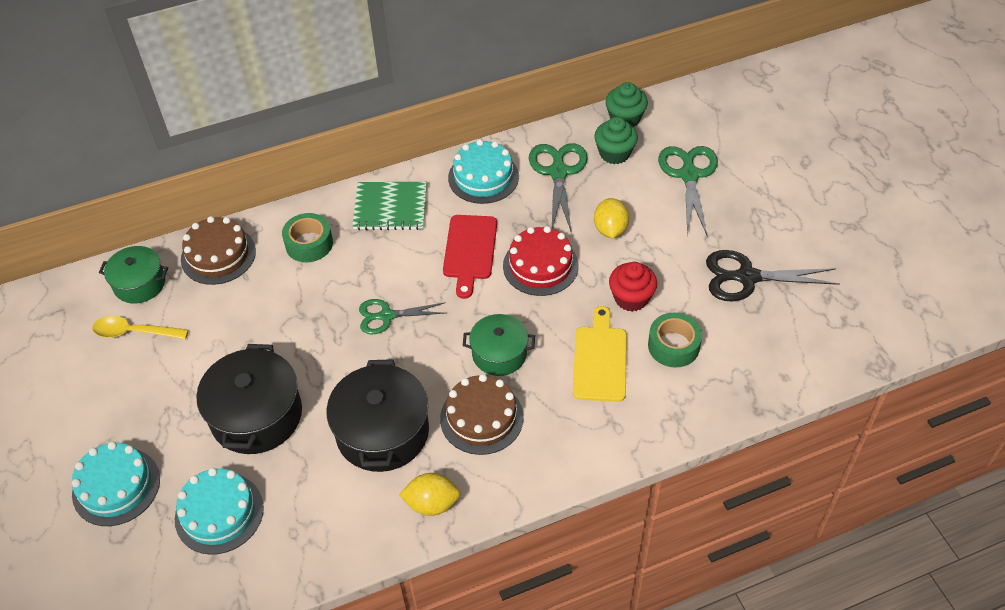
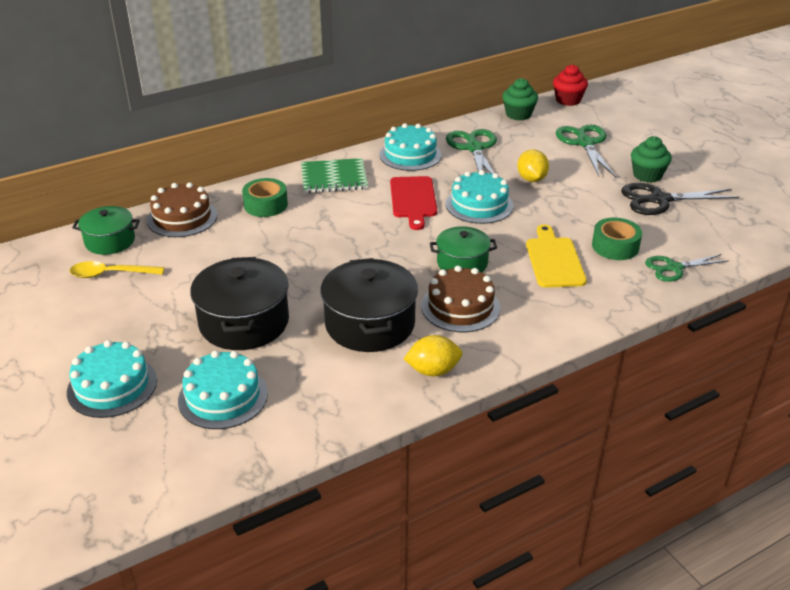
camera: 10 degrees left, 15 degrees down
(386, 316) = (350, 246): green scissors -> green scissors (673, 268)
(540, 266) = (479, 205): red cake -> turquoise cake
(614, 153) = (517, 134): green cupcake -> green cupcake (647, 175)
(631, 298) = (566, 219): red cupcake -> red cupcake (568, 100)

